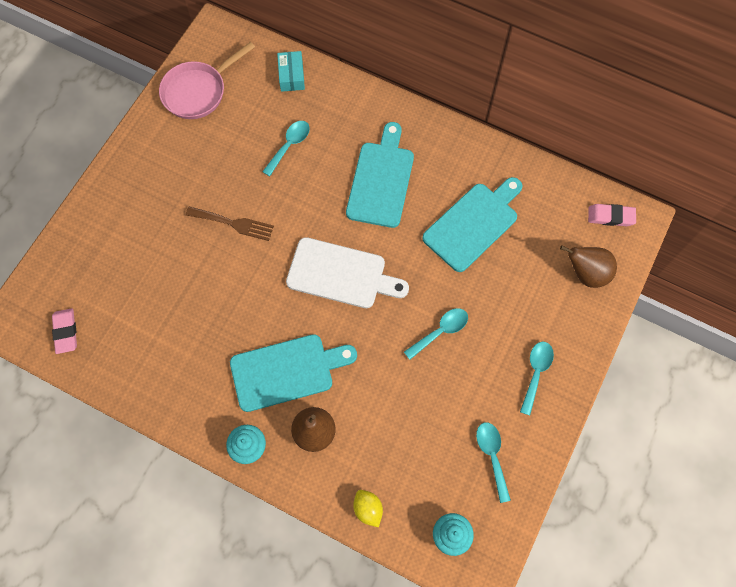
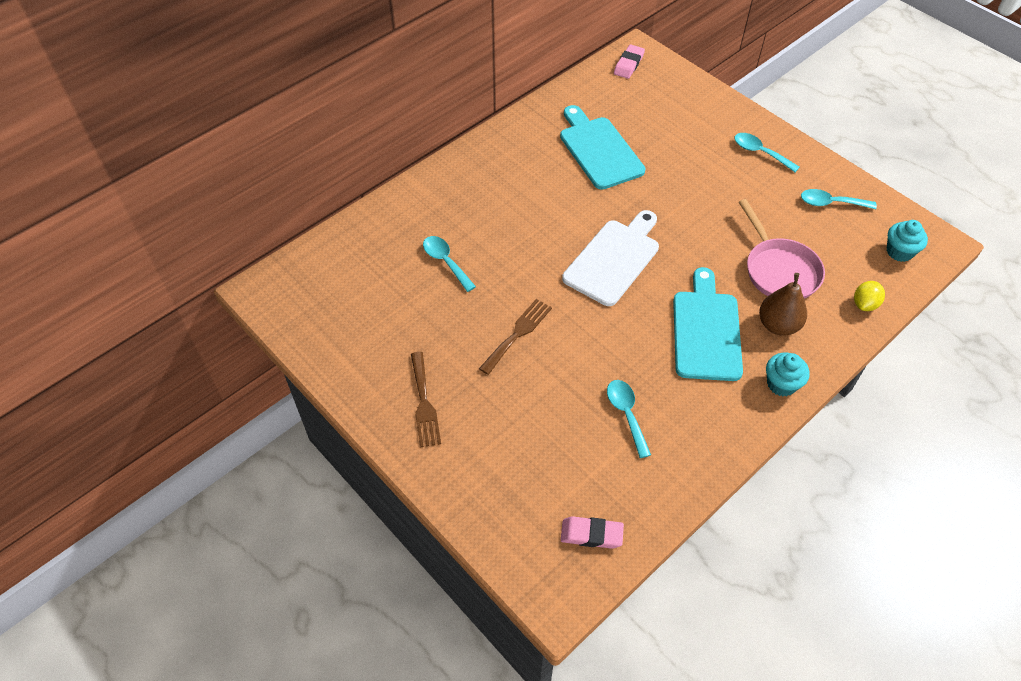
camera: 70 degrees left, 15 degrees down
(146, 180) = (424, 403): none -> brown fork
(198, 92) = (332, 325): pink pan -> pink pan (779, 270)
(291, 76) = (360, 238): turquoise box -> none
(368, 509) = (864, 304): yellow lemon -> yellow lemon turned 45 degrees counterclockwise
(381, 180) = (522, 201): turquoise cutting board -> none
(440, 331) = (700, 203): turquoise spoon -> turquoise spoon (626, 414)
(586, 273) = (676, 94): brown pear -> none

